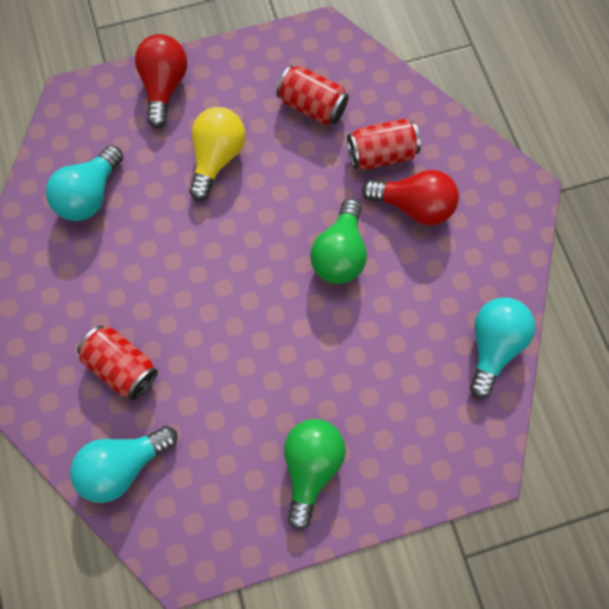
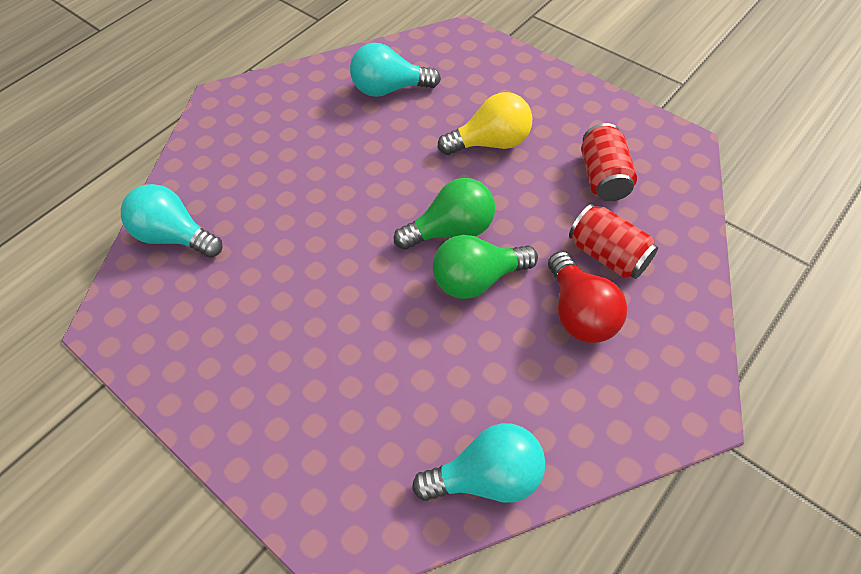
camera: 60 degrees right, 15 degrees down
(123, 366) = (259, 188): red can -> none
(165, 87) = (522, 77): red light bulb -> none
(311, 466) = (250, 375): green light bulb -> green light bulb (451, 230)

